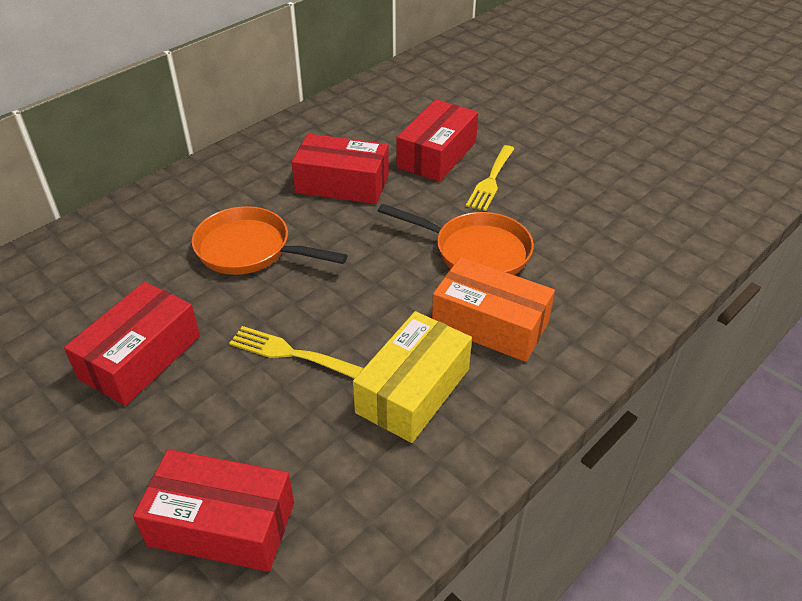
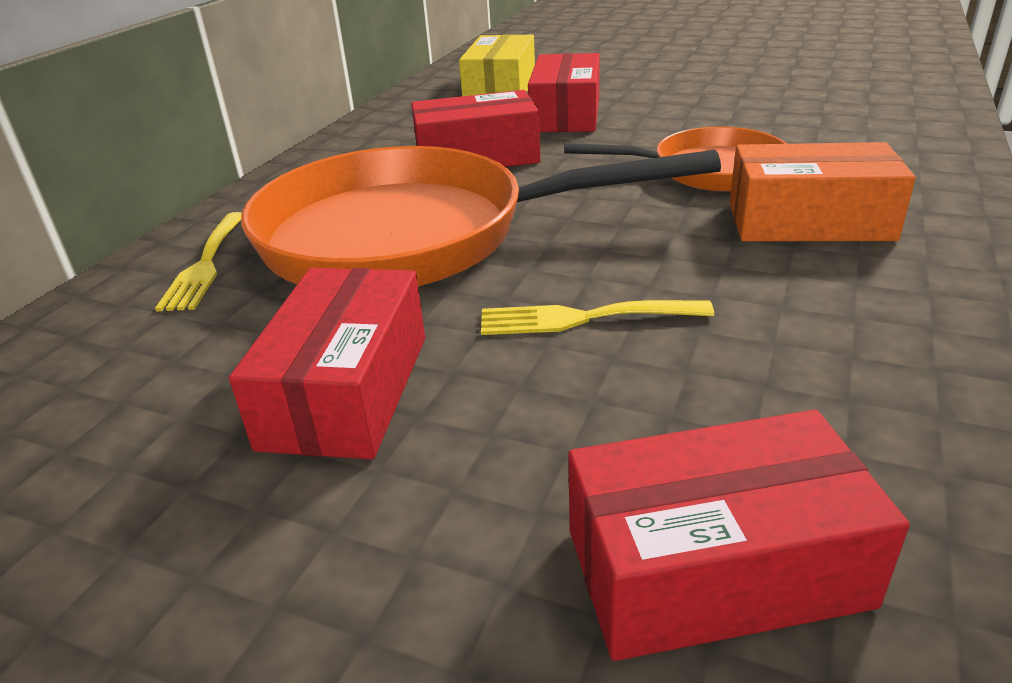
camera: 20 degrees left, 10 degrees down
(250, 250) = (412, 237): orange pan -> orange pan, size x1.84
(413, 390) = (801, 306): yellow box -> yellow box (500, 89)
(491, 180) = (652, 119): yellow fork -> yellow fork (205, 264)

